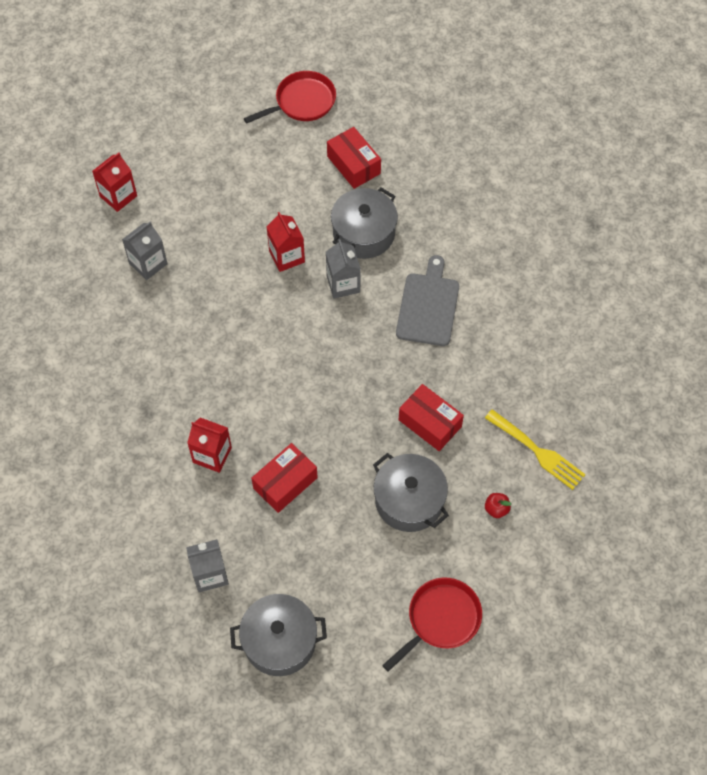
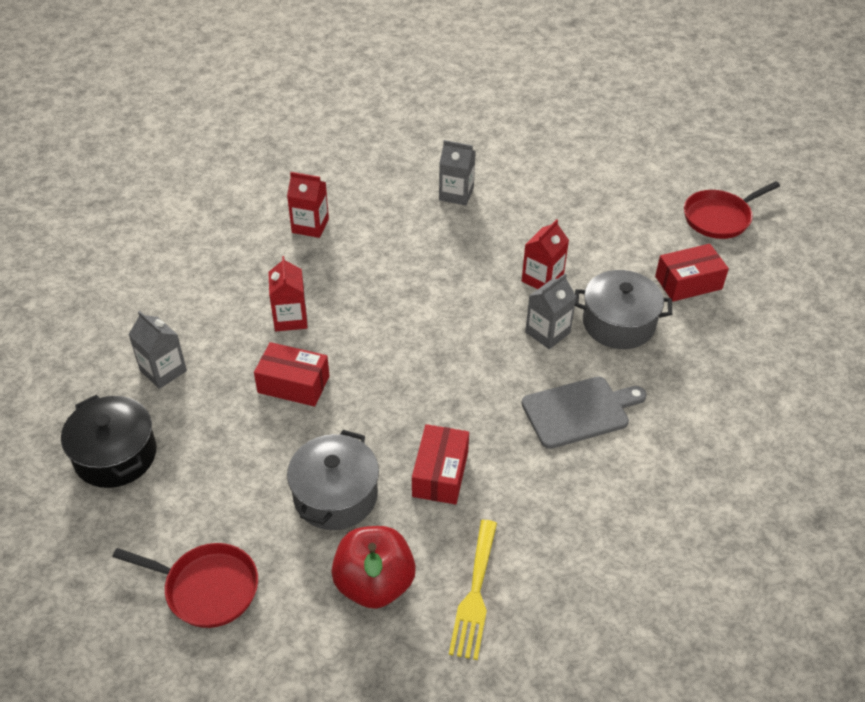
camera: 60 degrees right, 15 degrees down
(118, 196) = (507, 149): red carton -> red carton (310, 226)
(279, 641) = (115, 455): grey pot -> black pot
(302, 102) = (719, 217): red pan -> red pan turned 120 degrees clockwise
(353, 165) = (688, 282): red box -> red box turned 45 degrees clockwise
(496, 509) = (374, 584): red apple -> red apple, size x2.42

